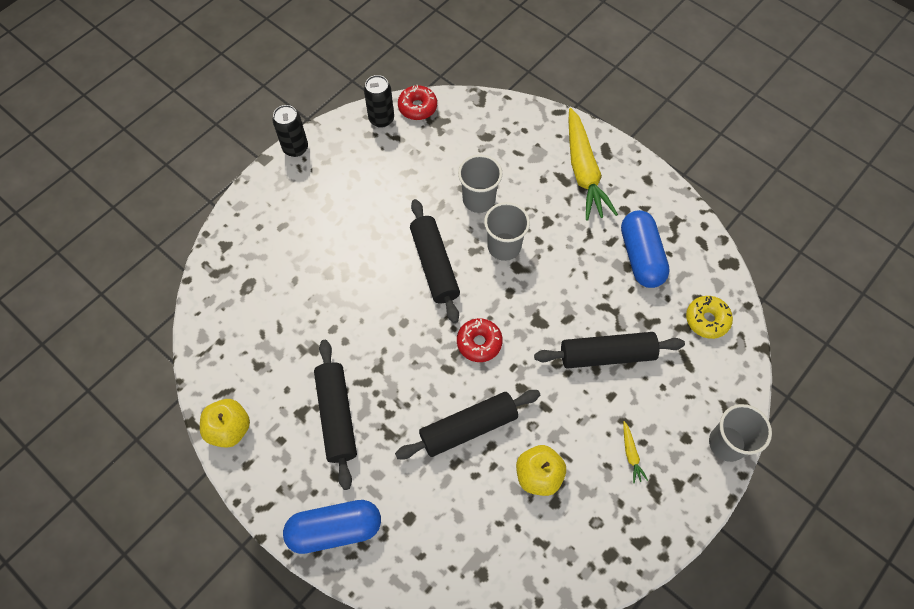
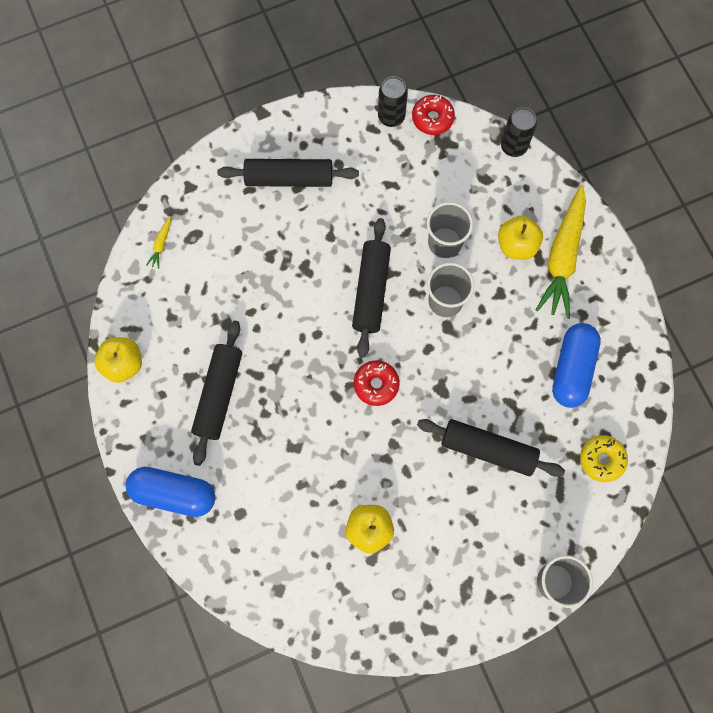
camera: 25 degrees right, 10 degrees up
(295, 148) = (295, 113): black can -> black can (513, 146)
(468, 428) = (328, 458): black rolling pin -> black rolling pin (289, 178)
(540, 177) = (516, 245): none -> yellow apple
(631, 454) = (461, 550): yellow carrot -> yellow carrot (161, 244)

